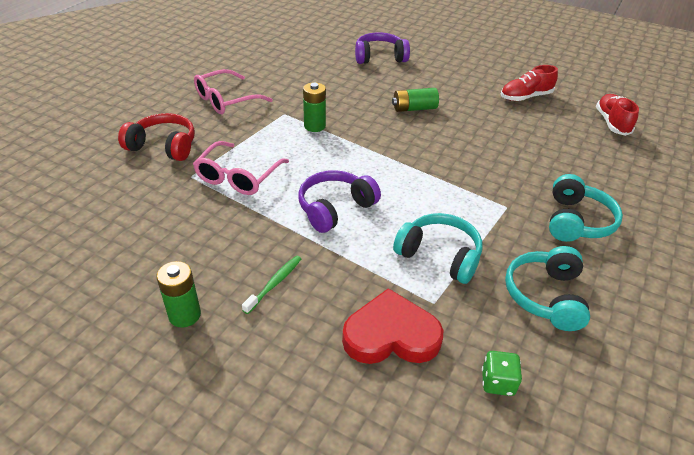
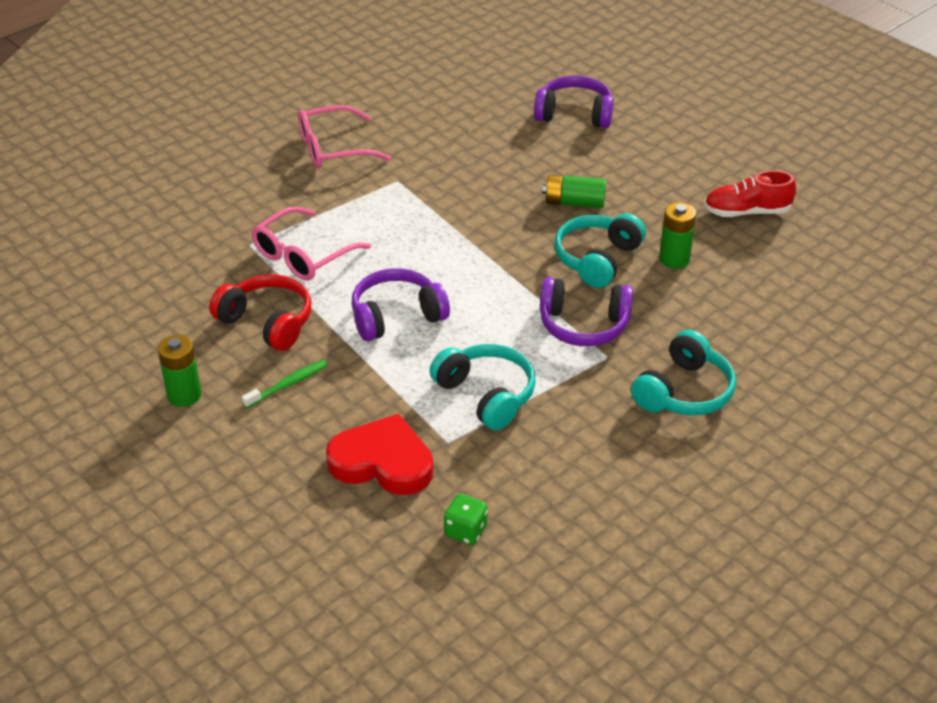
camera: 20 degrees right, 0 degrees up
(163, 146) = (233, 200): red headphones -> red headphones (267, 322)
(314, 126) = (427, 205): green battery -> green battery (674, 259)
(475, 188) = (583, 325): none -> purple headphones
(545, 296) = (579, 464): turquoise headphones -> turquoise headphones (597, 259)
(612, 123) = (845, 273): red shoe -> none

